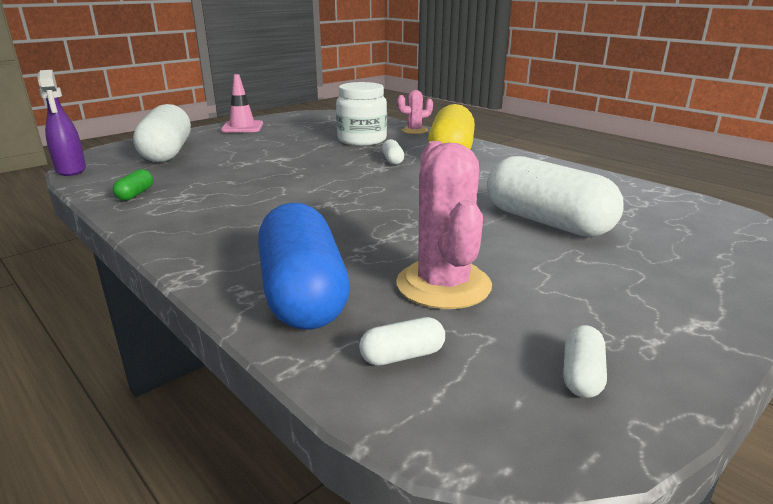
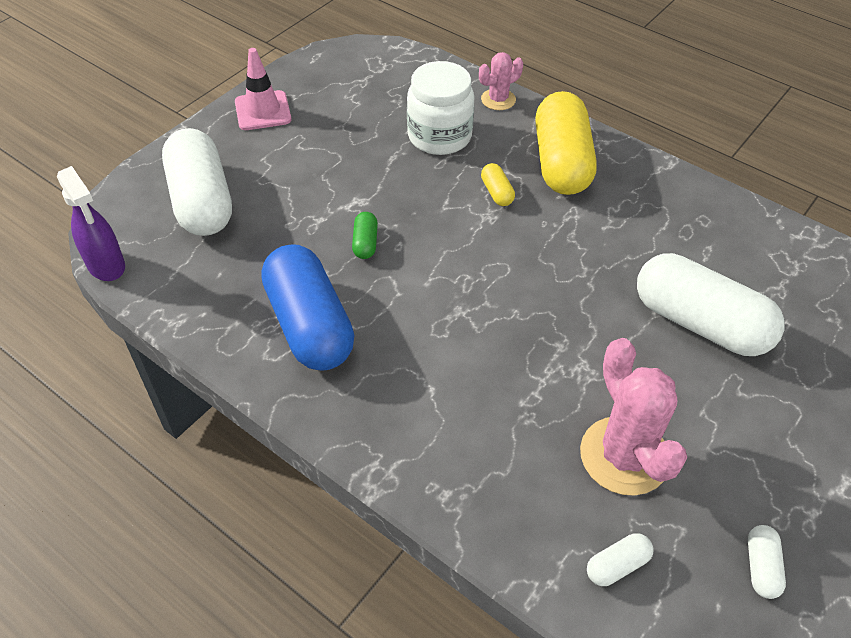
camera: 10 degrees left, 25 degrees up
(135, 194) = (226, 318): green capsule -> green capsule (365, 243)
(303, 294) = (500, 489): blue capsule -> blue capsule (309, 325)
(392, 160) = (497, 192): white capsule -> yellow capsule

